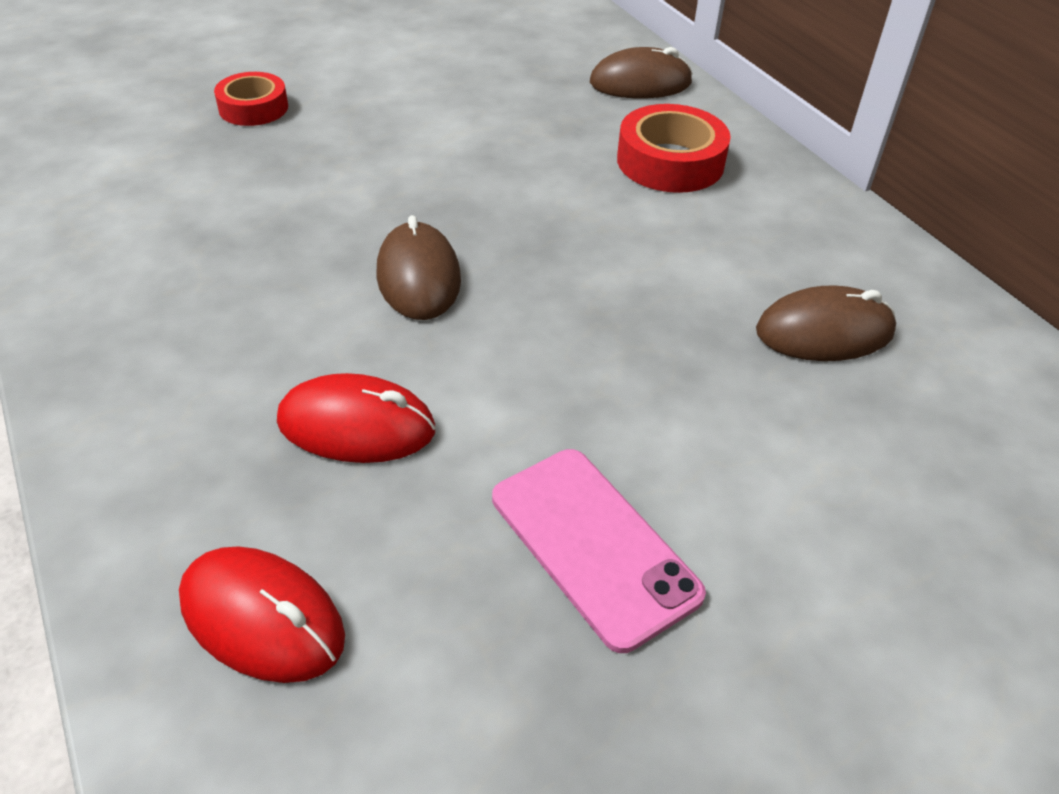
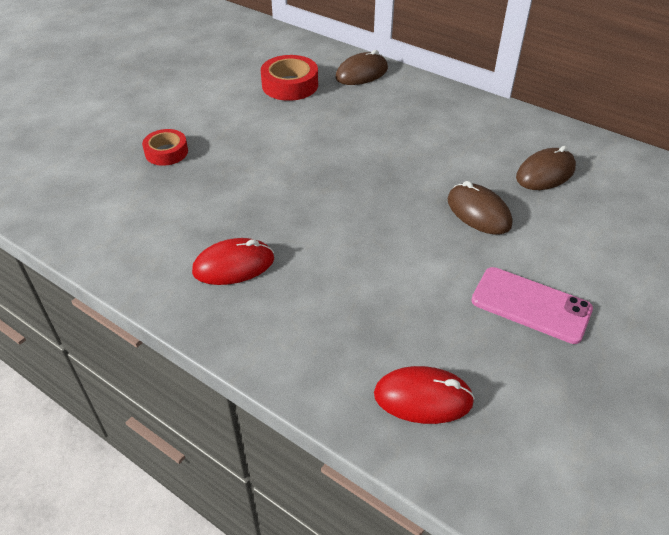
camera: 25 degrees left, 0 degrees up
(356, 426) = (383, 297): red mouse -> red mouse (234, 265)
(418, 277) = (345, 214): brown mouse -> brown mouse (478, 212)
(670, 162) = (412, 112): red tape -> red tape (290, 85)

